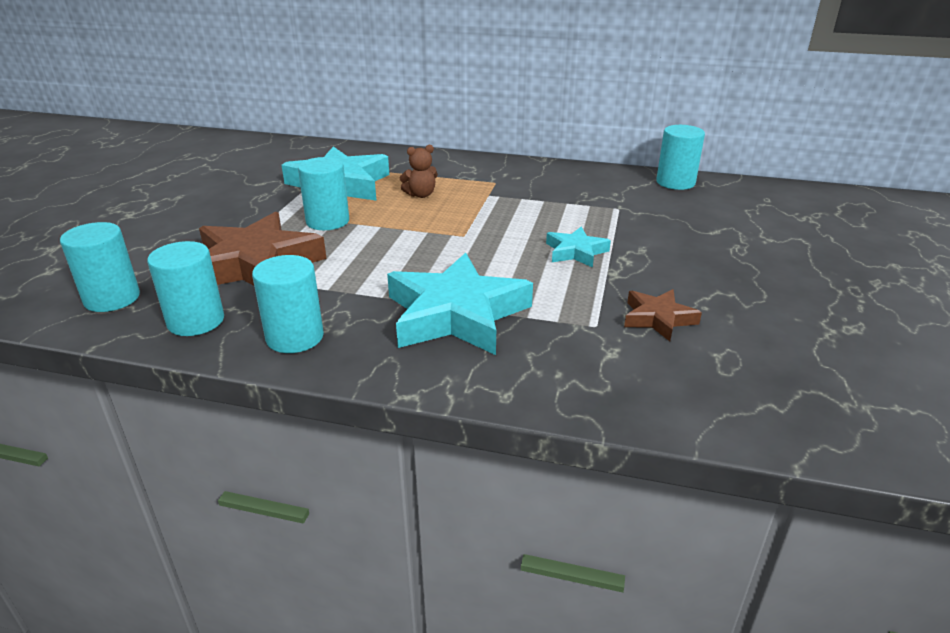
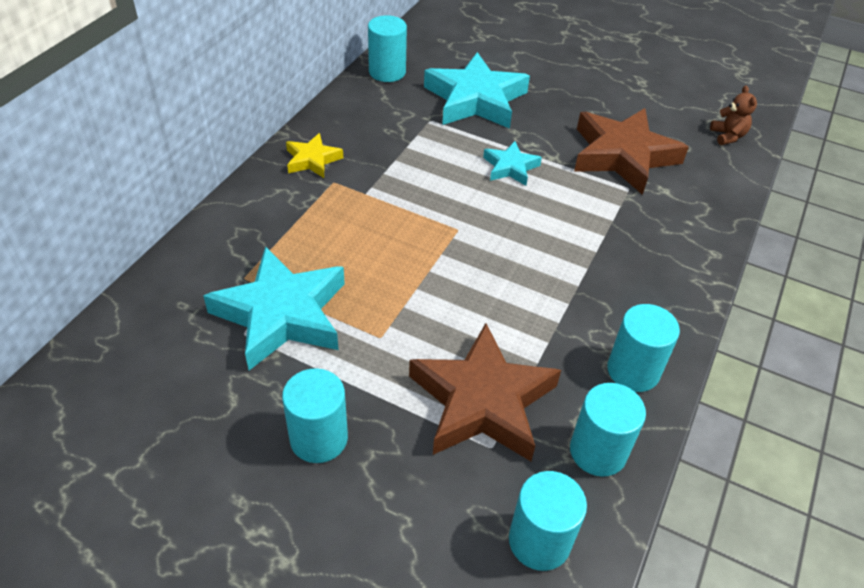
camera: 80 degrees left, 15 degrees up
(327, 221) = (389, 332): turquoise cylinder -> turquoise cylinder (319, 438)
(421, 195) = (344, 244): brown teddy bear -> brown teddy bear (728, 136)
(456, 314) = (605, 260): turquoise star -> turquoise star (475, 99)
(518, 172) = (312, 160): none -> yellow star
(658, 319) = (623, 156): brown star -> brown star, size x1.99

